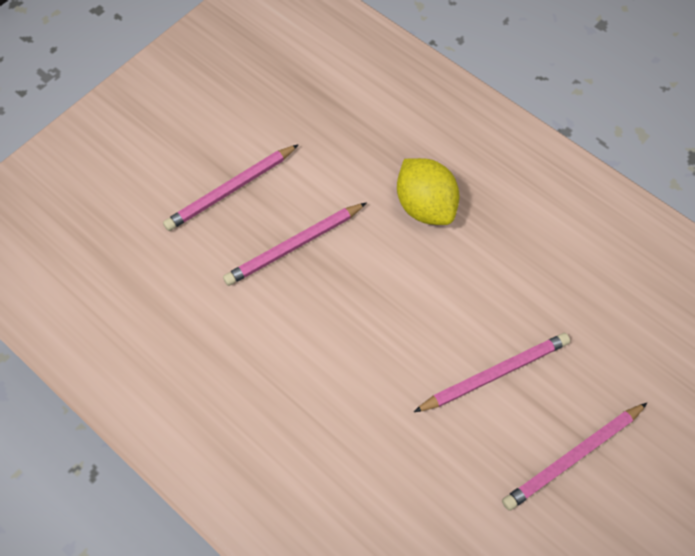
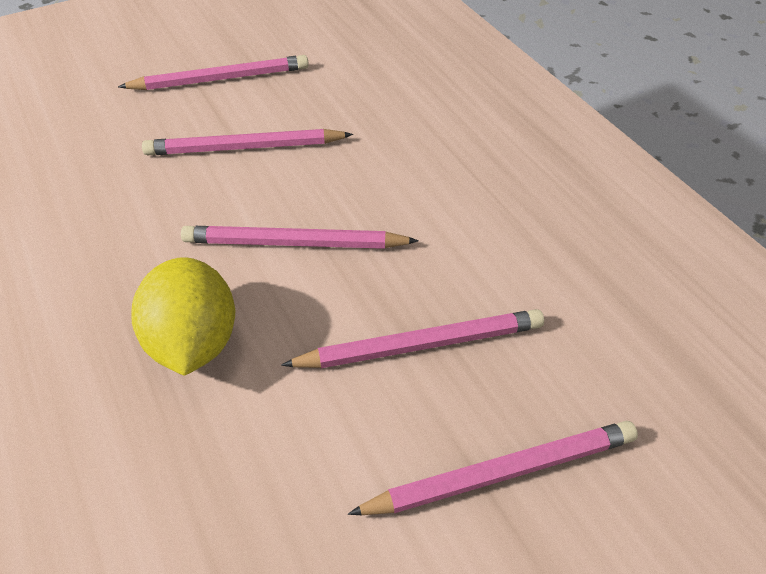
camera: 160 degrees left, 15 degrees down
(405, 293) = (295, 243): none -> pink pencil

